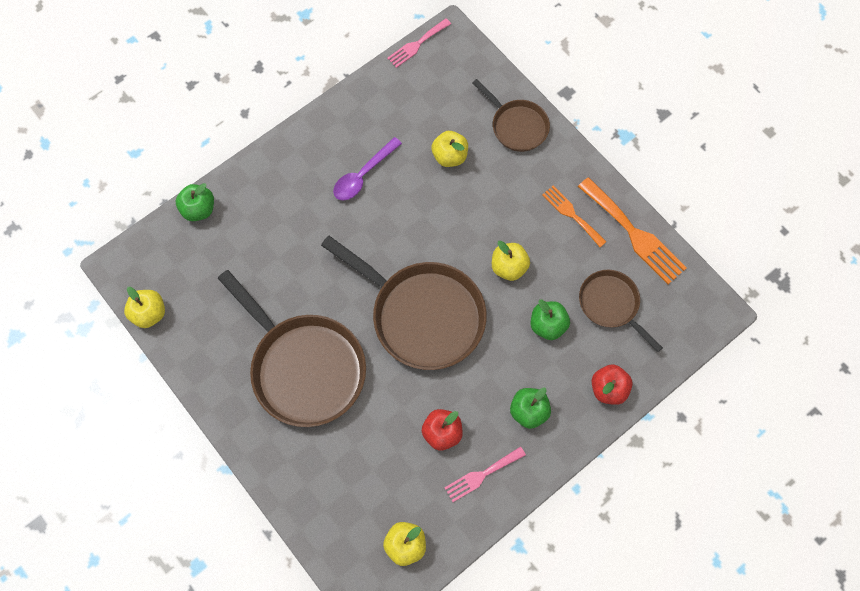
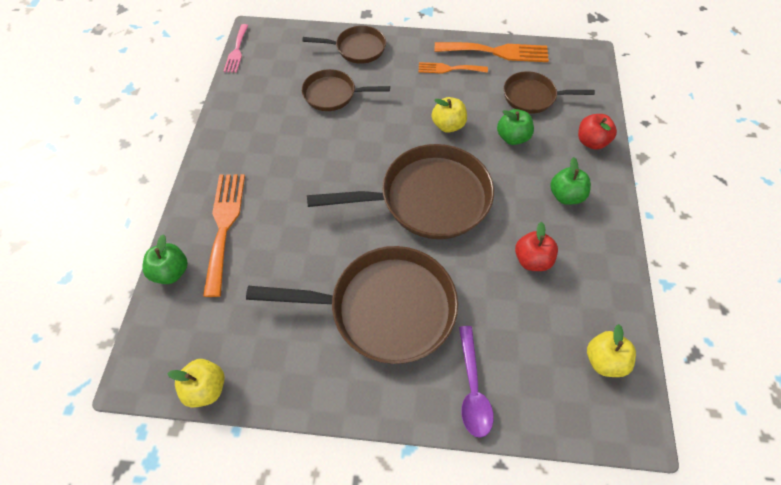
camera: 45 degrees left, 10 degrees down
(262, 204) = (224, 226): none -> orange fork
(363, 175) = (284, 149): purple spoon -> purple spoon (472, 388)
(449, 156) = (333, 94): yellow apple -> brown pan
(481, 475) = (589, 261): pink fork -> none

